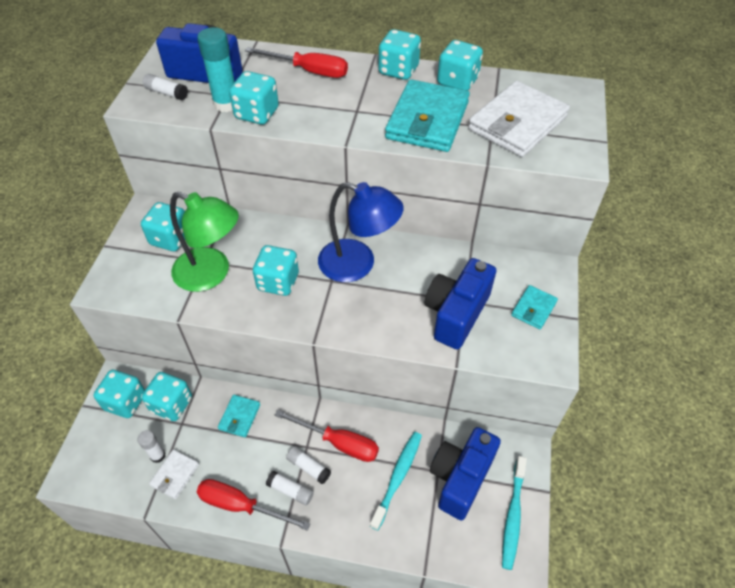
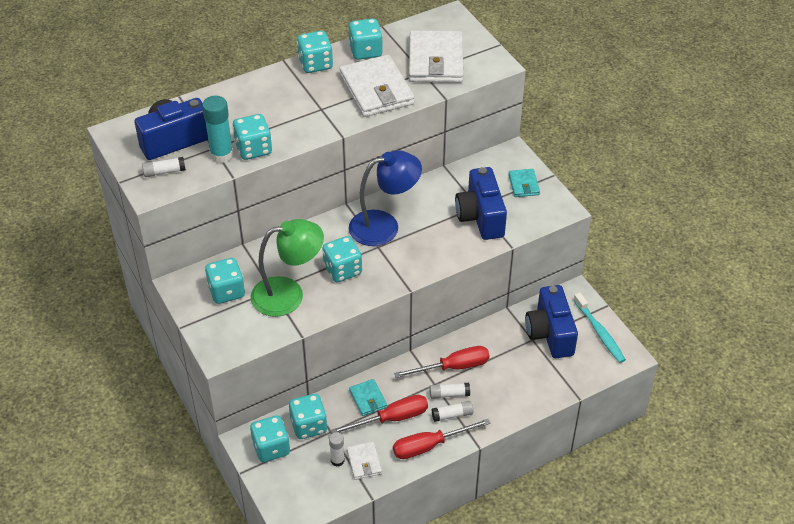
camera: 40 degrees left, 5 degrees down
(309, 71) = (251, 98): red screwdriver -> red screwdriver (391, 419)
(397, 477) = (511, 360): turquoise toothbrush -> none
(427, 120) = (376, 90): turquoise wallet -> white wallet

